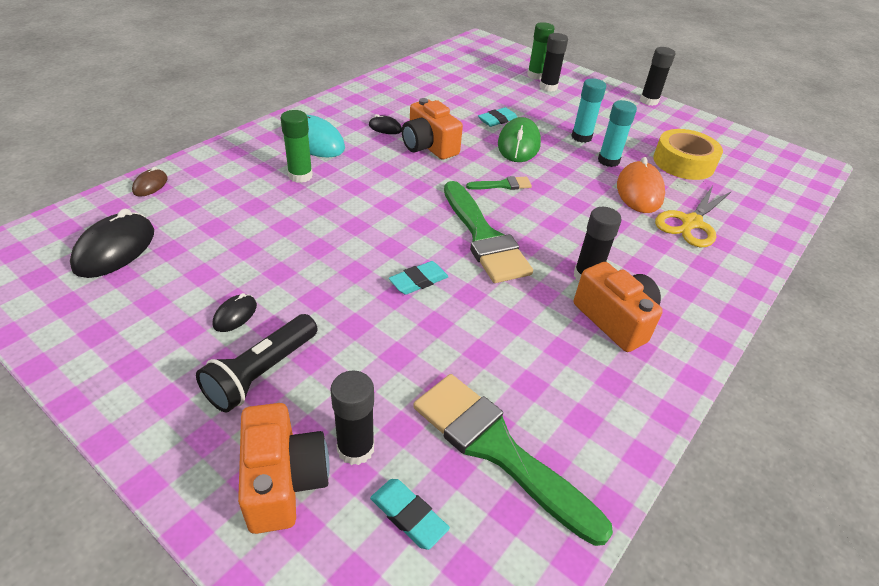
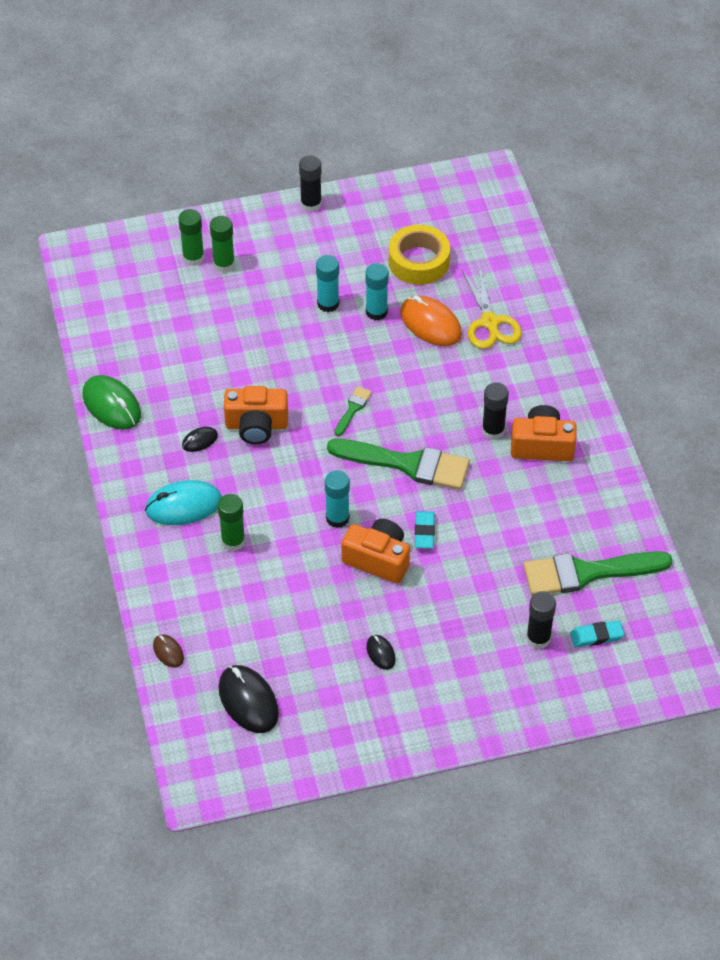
camera: 50 degrees left, 10 degrees up
(262, 372) = (446, 659): black flashlight -> none
(283, 481) = (535, 681): orange camera -> orange camera (378, 559)
(380, 220) = (337, 518): none -> turquoise glue stick
(497, 120) = (252, 346): turquoise eraser -> none
(518, 144) = (304, 358): green mouse -> green mouse (112, 405)
(548, 87) = (224, 264): black glue stick -> green glue stick

